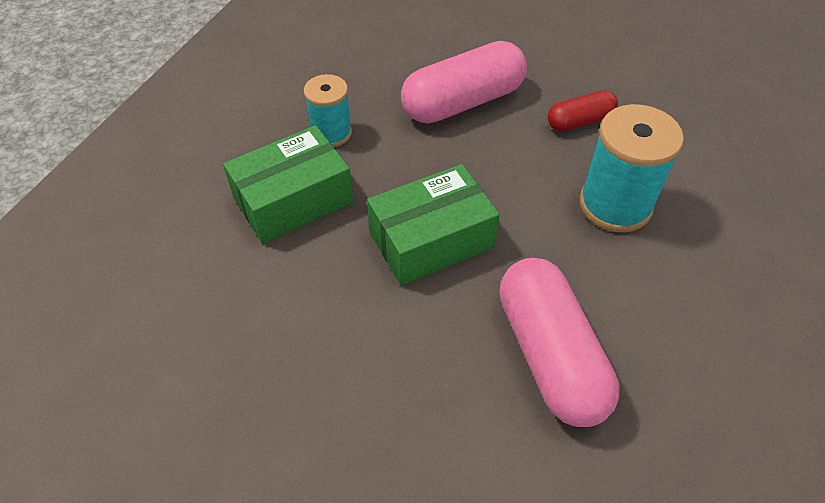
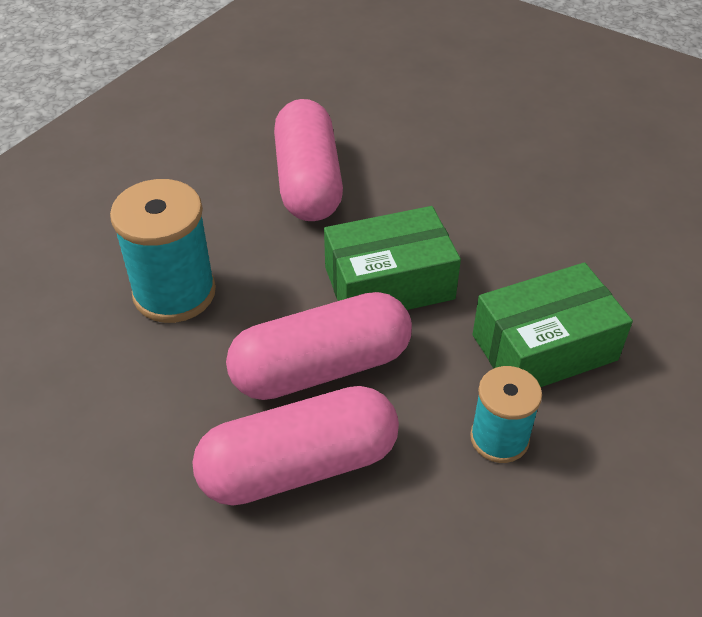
camera: 170 degrees left, 5 degrees down
(468, 162) = (321, 367): none -> pink capsule
(579, 121) = (149, 407): red capsule -> none

